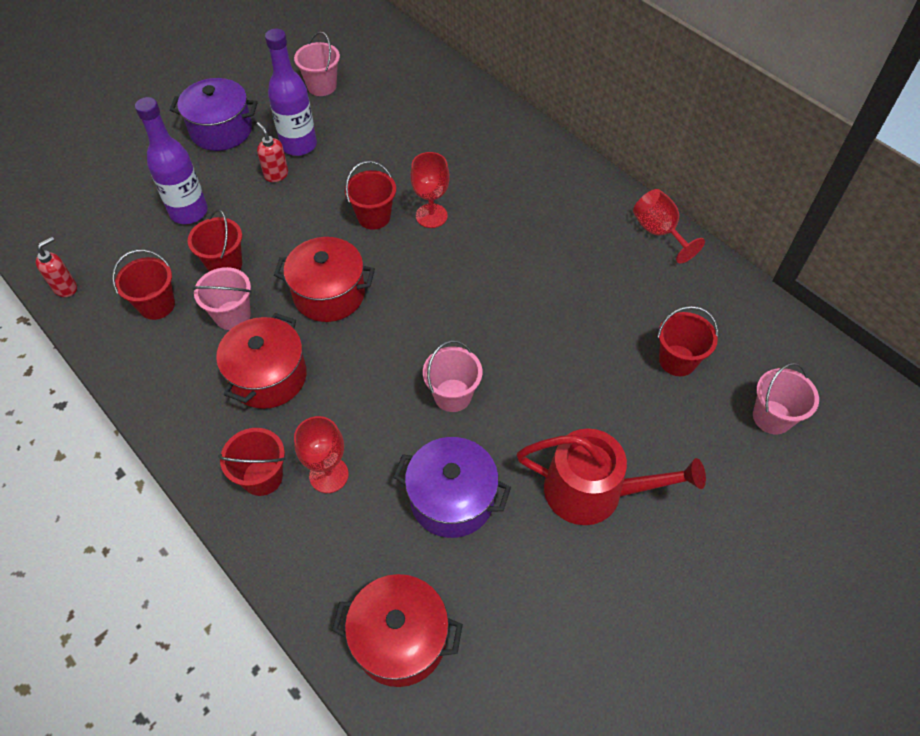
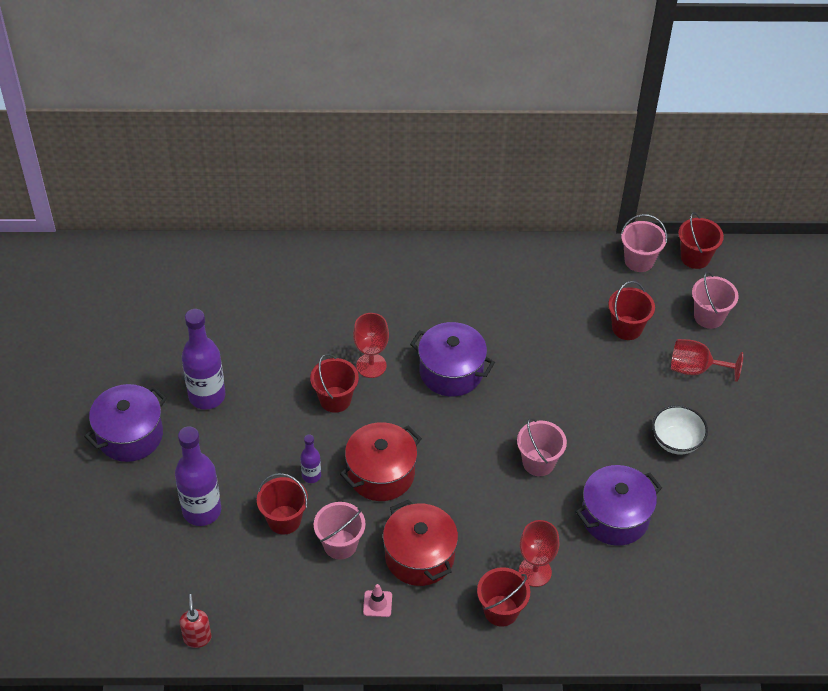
camera: 50 degrees left, 5 degrees down
(157, 305) = (280, 586): red bucket -> red bucket (695, 257)
(193, 380) = (377, 604): none -> pink traffic cone
(276, 175) = (223, 430): red soap dispenser -> none
(284, 252) = (311, 476): none -> purple bottle
(322, 86) = (155, 339): pink bucket -> pink bucket (639, 260)
(400, 639) = (684, 609): red pot -> none
(482, 269) = (451, 372): none -> purple pot
(593, 491) = (676, 441): red watering can -> white bowl
(659, 232) = (520, 255): red goblet -> red goblet (695, 369)

